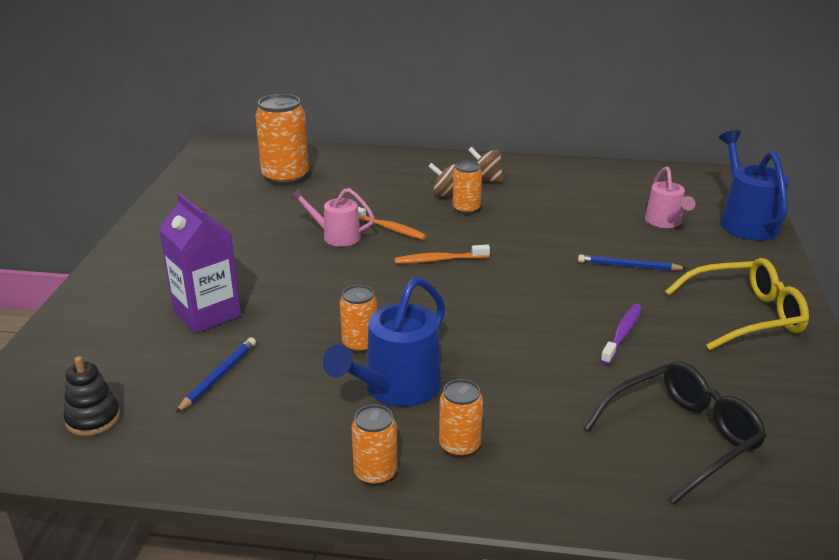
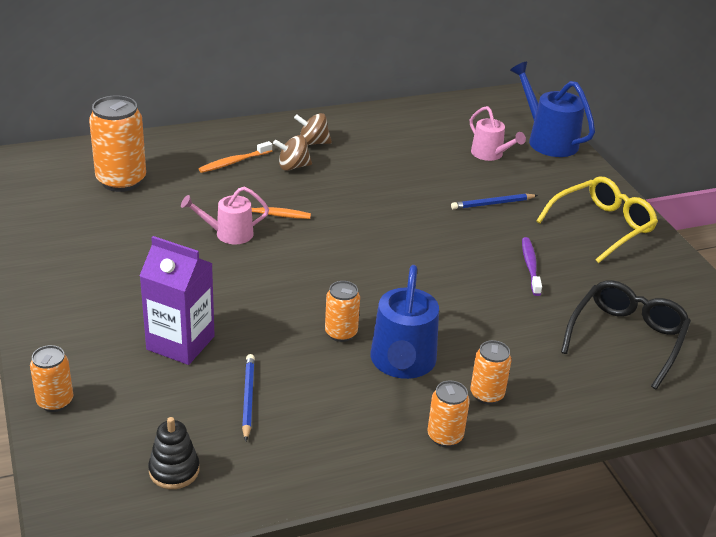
camera: 30 degrees left, 5 degrees up
(439, 260) = (340, 235): orange toothbrush -> orange toothbrush (234, 162)
(466, 209) = (321, 178): orange can -> orange can (55, 402)

